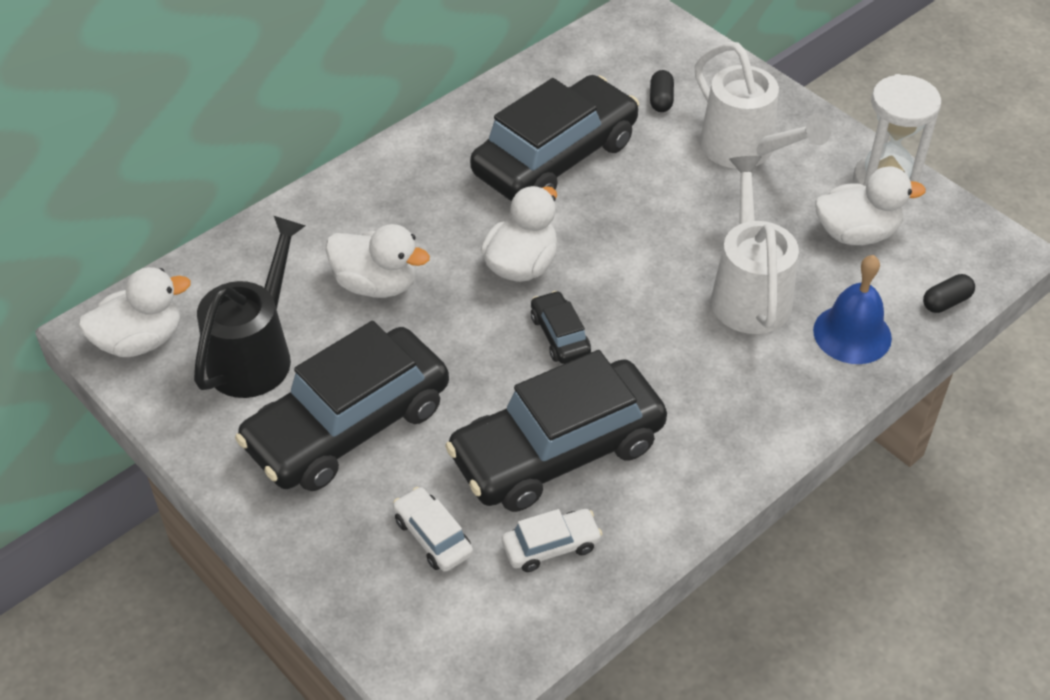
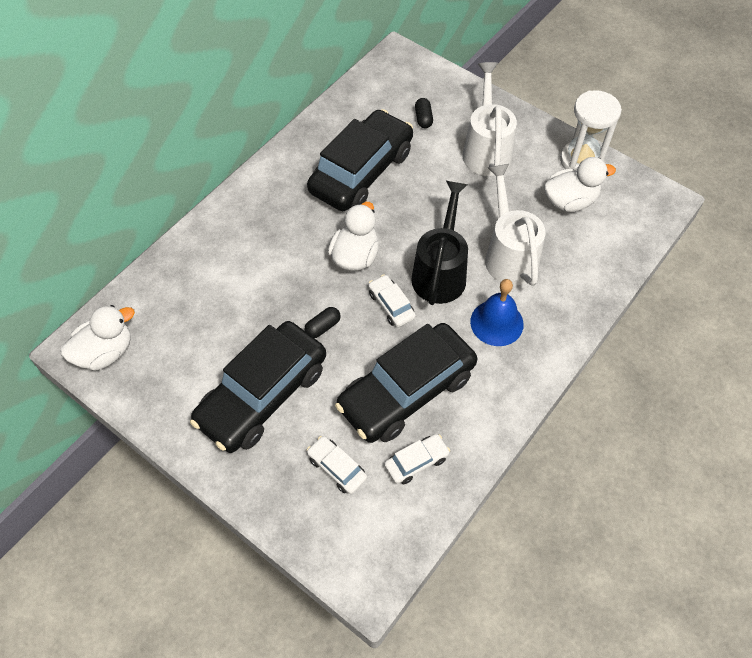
camera: 10 degrees left, 10 degrees up
(256, 353) = (188, 350): black watering can -> black watering can (440, 272)
(377, 284) = (260, 285): white duck -> none
(560, 335) = (391, 305): black car -> white car
(745, 151) = (486, 149): white watering can -> white watering can turned 135 degrees counterclockwise
(852, 334) = (581, 275): blue bell -> blue bell (496, 323)
(946, 302) = (636, 243): black capsule -> black capsule (323, 327)

